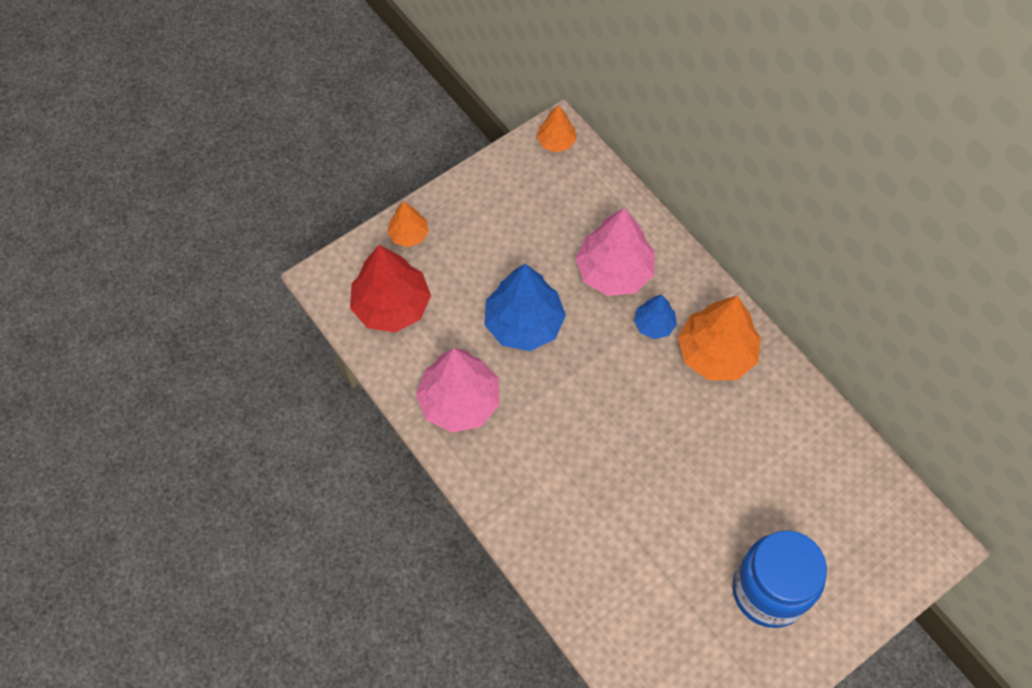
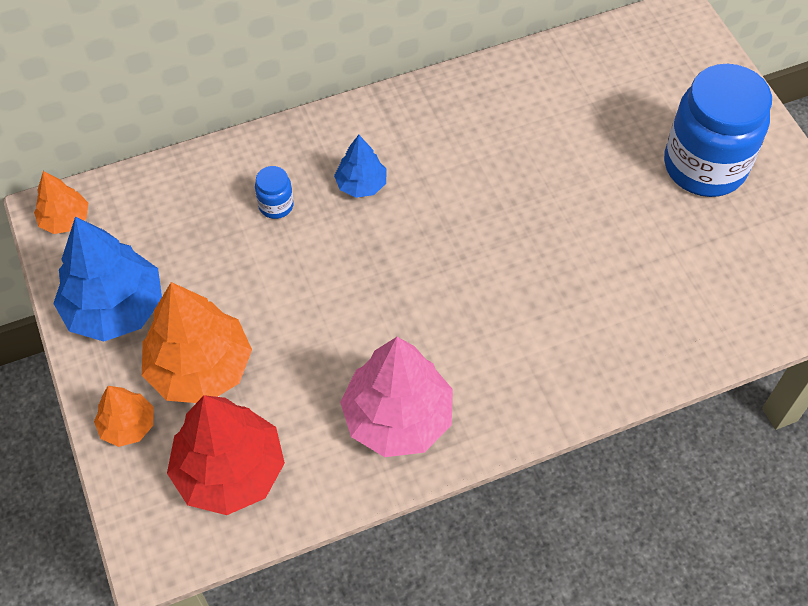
camera: 75 degrees left, 5 degrees down
(524, 323) = (313, 318): blue tree -> blue tree (115, 308)
(614, 271) = (276, 205): pink tree -> blue jar
(716, 353) = (417, 136): orange tree -> orange tree (200, 368)

